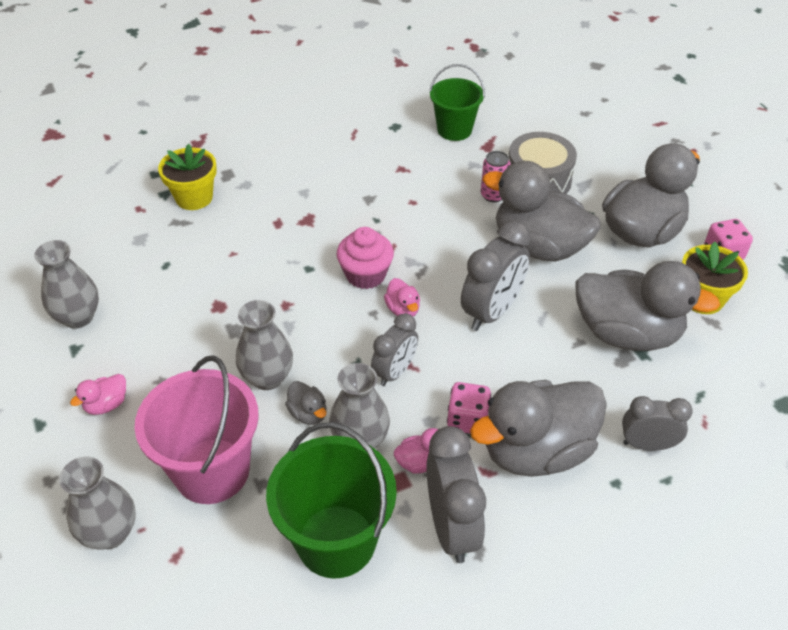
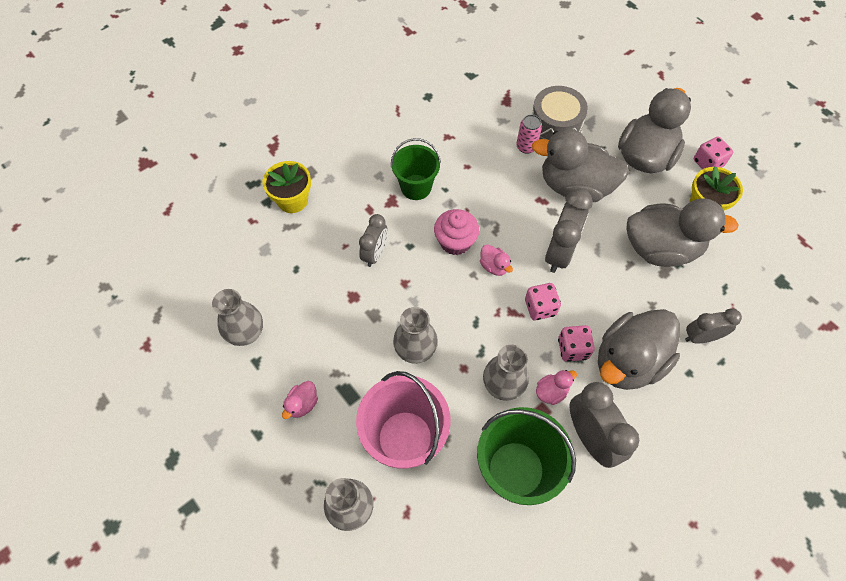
camera: 15 degrees left, 15 degrees up
(308, 413) = (457, 373): grey duck -> none
(395, 372) = (507, 322): grey clock -> grey clock (375, 254)
(443, 365) = (540, 307): none -> pink dice
(454, 130) = (475, 90): green bucket -> green bucket (416, 187)

